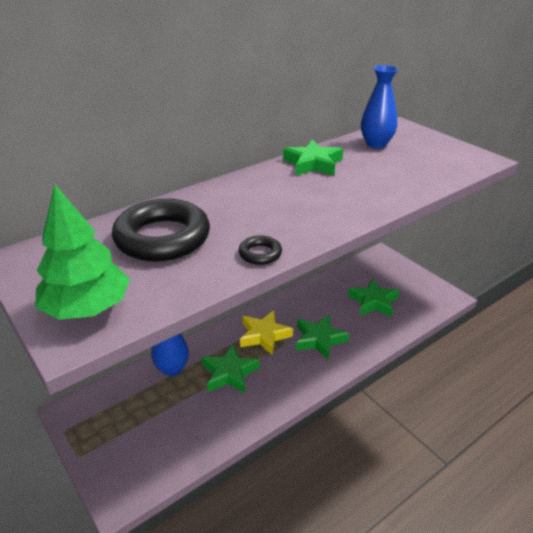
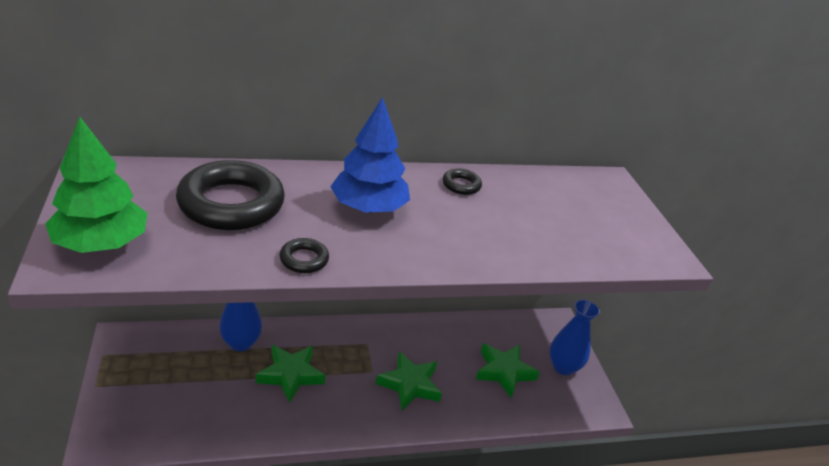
camera: 20 degrees right, 0 degrees up
(264, 335) = (356, 352): yellow star -> none
(267, 201) = (369, 208): none -> blue tree
(313, 164) = (461, 185): green star -> black ring
(376, 144) = (558, 189): blue vase -> blue vase (563, 367)

